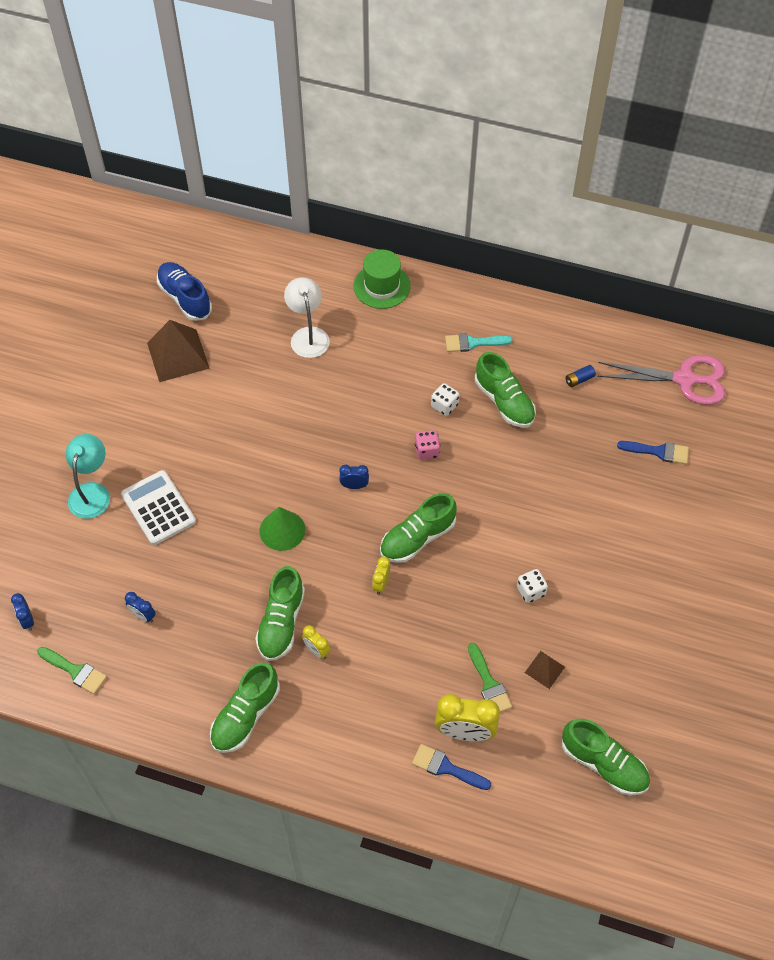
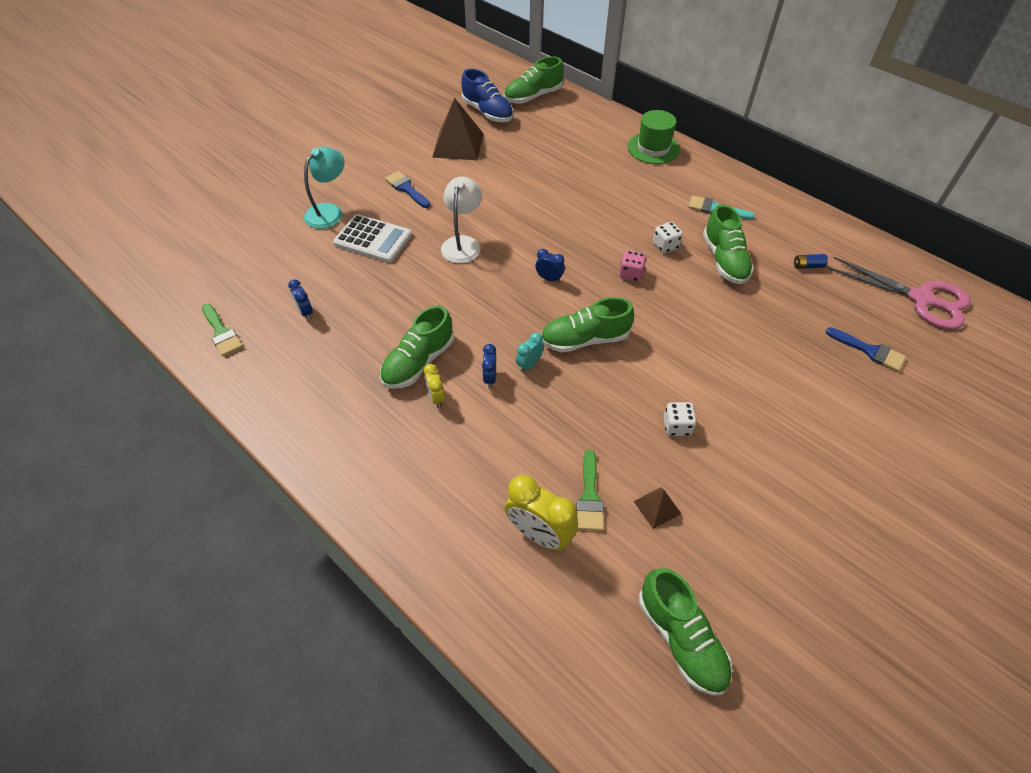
camera: 25 degrees right, 5 degrees down
(27, 620) = (214, 281): blue clock -> blue clock (490, 378)
(158, 508) = (373, 239): white calculator -> white calculator turned 120 degrees clockwise
(185, 298) = (487, 112): blue shoe -> blue shoe turned 150 degrees clockwise
(245, 715) = (336, 427): green shoe -> green shoe (533, 96)
(282, 530) = (465, 290): green cone -> none
(308, 335) = (571, 162): white lamp -> white lamp (463, 243)
(381, 584) = (529, 364): yellow clock -> turquoise clock
(446, 767) = (500, 562): blue brush -> blue brush (406, 188)

